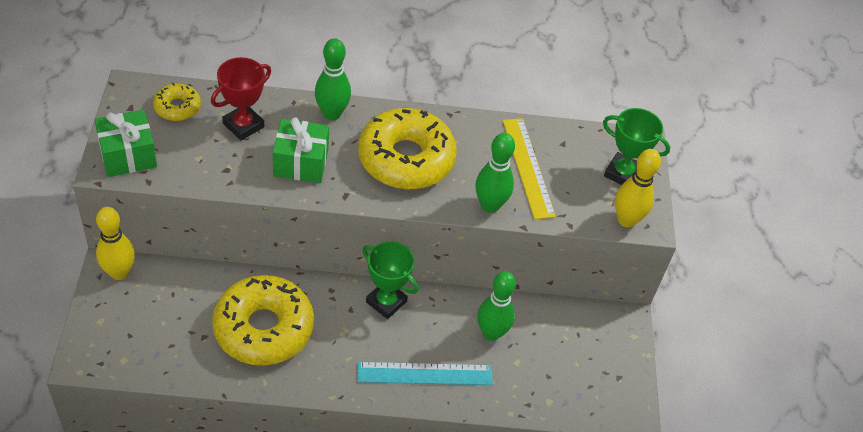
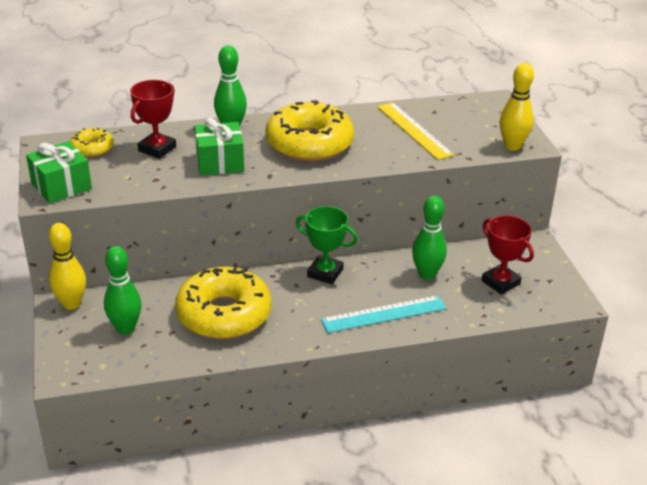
camera: 10 degrees left, 15 degrees down
(490, 205) = (396, 158): green bowling pin -> green bowling pin (125, 328)
(565, 366) = (500, 282): none -> red trophy
(622, 173) = (492, 120): green trophy -> none

